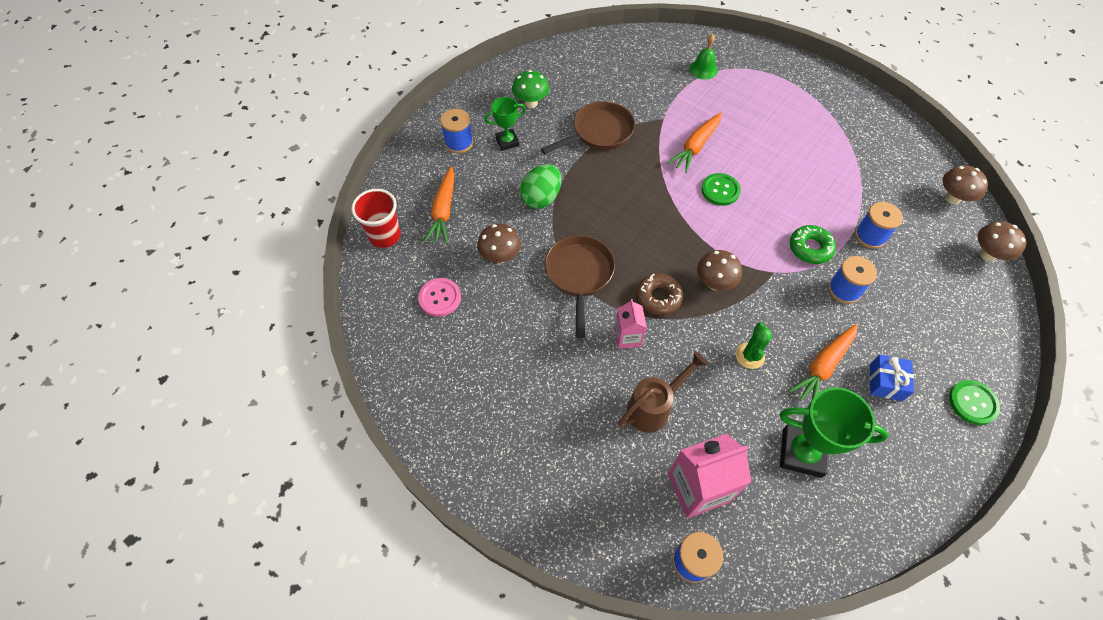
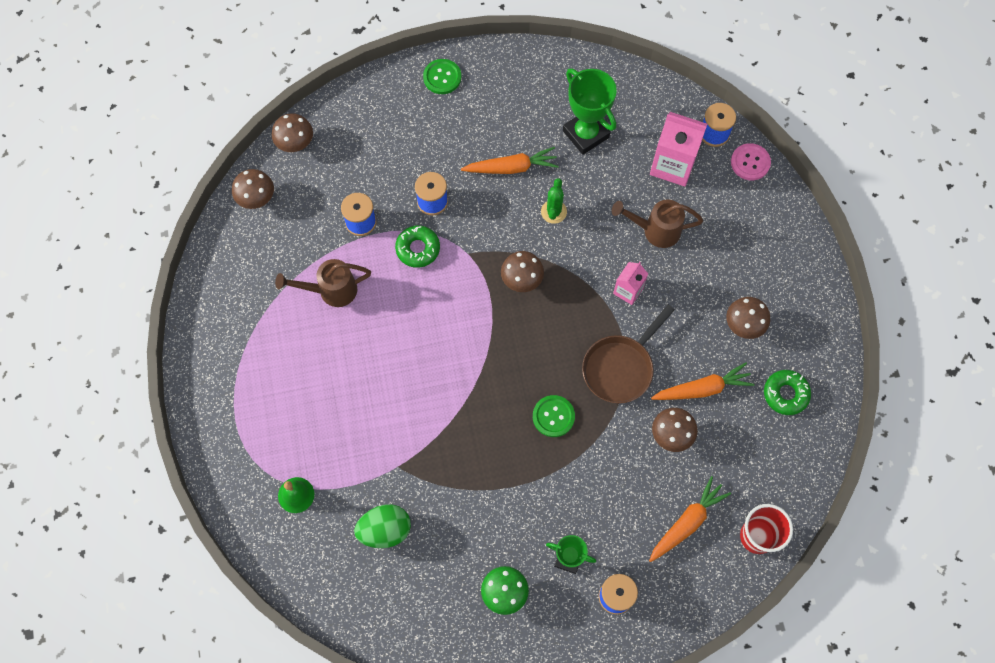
camera: 140 degrees left, 10 degrees up
(431, 349) = (785, 394): none -> green donut
(440, 298) = (749, 435): pink button -> pink button (750, 162)
(509, 381) = (743, 325): none -> brown mushroom
(541, 198) = (589, 467): green egg -> green egg (385, 530)
(599, 132) = (473, 499): brown pan -> none
(658, 297) = (576, 302): brown donut -> none
(696, 146) = (402, 411): orange carrot -> orange carrot (702, 389)
(720, 190) = (430, 352): green button -> green button (553, 416)
(749, 356) = (553, 212): green cactus -> green cactus turned 45 degrees counterclockwise
(827, 179) = (331, 291): none -> brown watering can
(885, 382) = (481, 128): blue gift -> none

